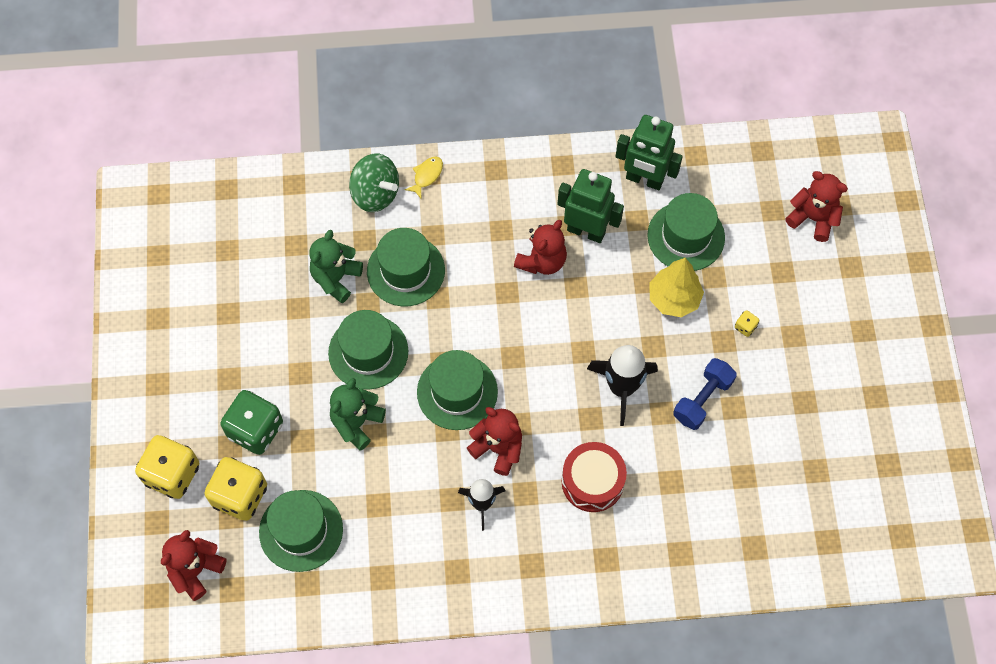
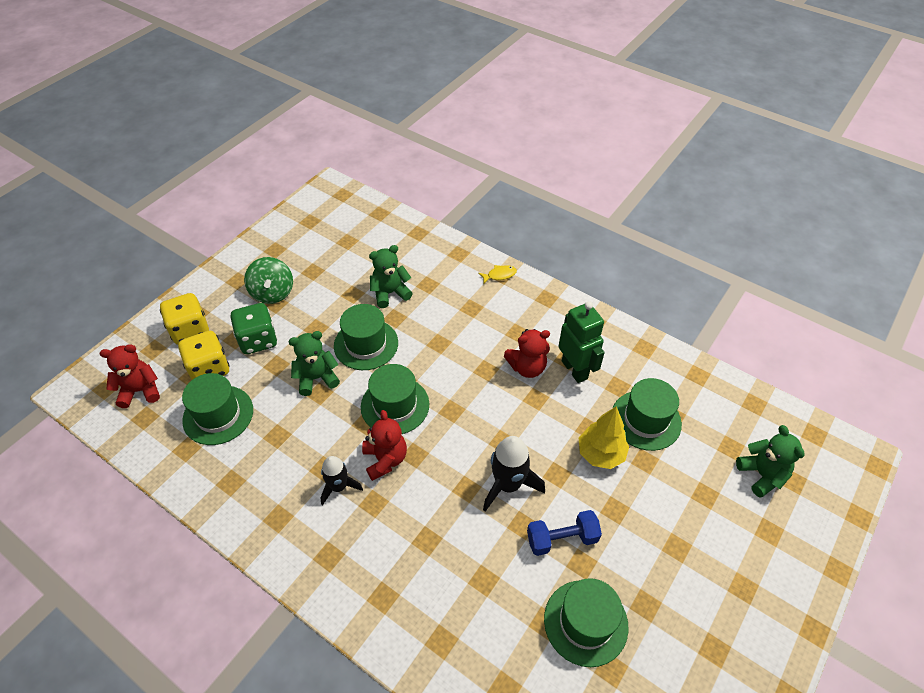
camera: 40 degrees right, 15 degrees down
(375, 193) = (459, 265): green spinning top -> green spinning top (273, 293)
(405, 271) = (435, 316): green hat -> green hat (585, 622)
(592, 481) = (426, 533): red drum -> none
(644, 179) = (645, 366): green robot -> none
(745, 327) = (641, 512): yellow dice -> none
(813, 218) = (762, 475): red teddy bear -> green teddy bear

